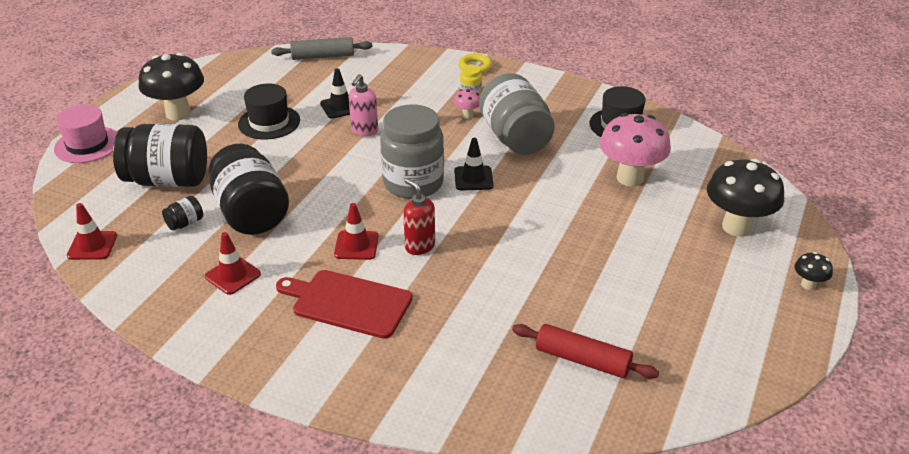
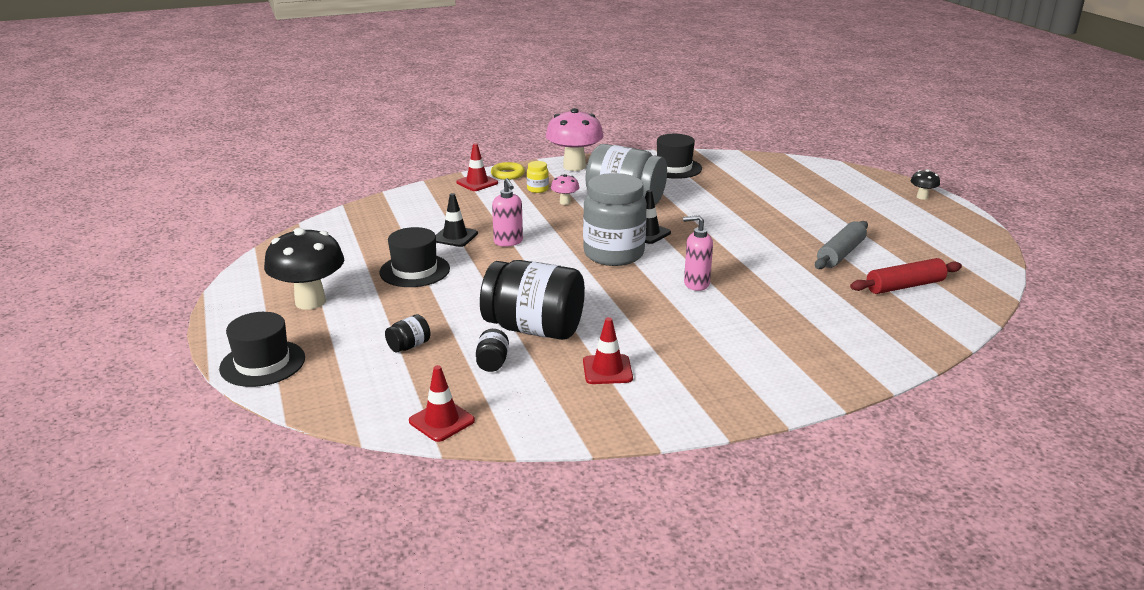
camera: 45 degrees left, 10 degrees down
(87, 145) = (262, 363): pink hat -> black hat
(168, 180) = (409, 346): black jar -> black jar, size x0.41
(323, 56) = (365, 213): grey rolling pin -> grey rolling pin (840, 254)
(348, 303) = (722, 337): red cutting board -> none
(356, 245) = (655, 305): red traffic cone -> red traffic cone (477, 183)
(419, 246) = (696, 284): red soap dispenser -> pink soap dispenser
(630, 178) = (737, 191): pink mushroom -> pink mushroom (574, 166)
(736, 227) = (838, 188): black mushroom -> none

